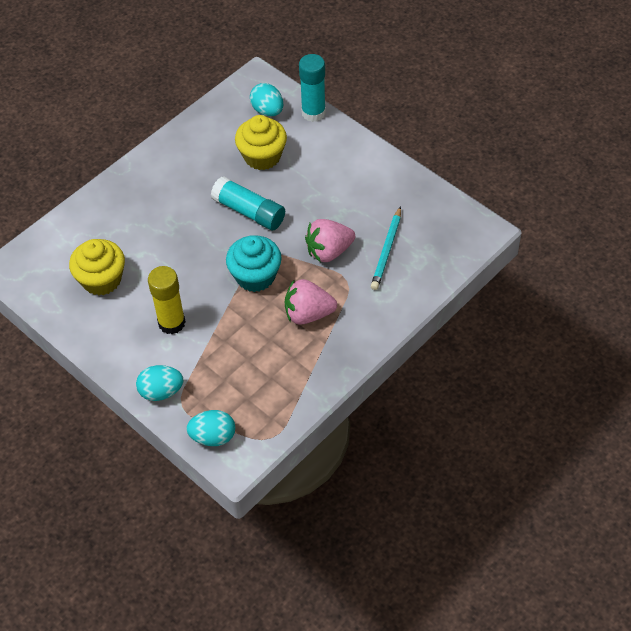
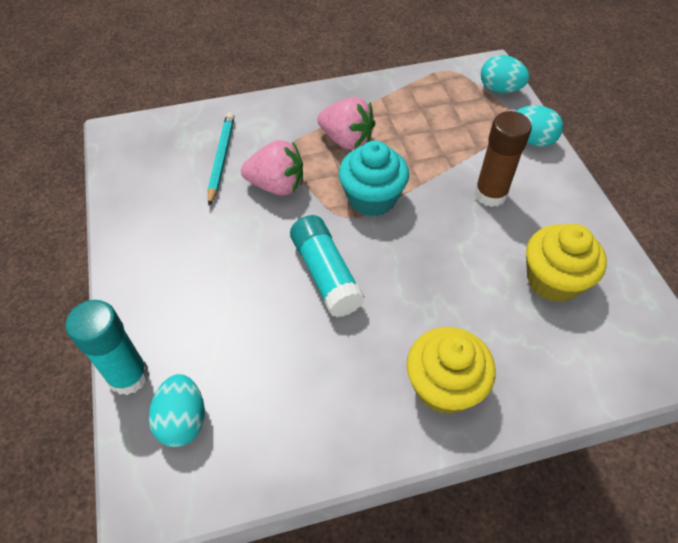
camera: 150 degrees left, 0 degrees up
(171, 323) = (490, 194): yellow glue stick -> brown glue stick
(262, 156) = (251, 344): yellow cupcake -> yellow cupcake (444, 386)
(387, 251) = (221, 158): turquoise pencil -> turquoise pencil turned 45 degrees counterclockwise

